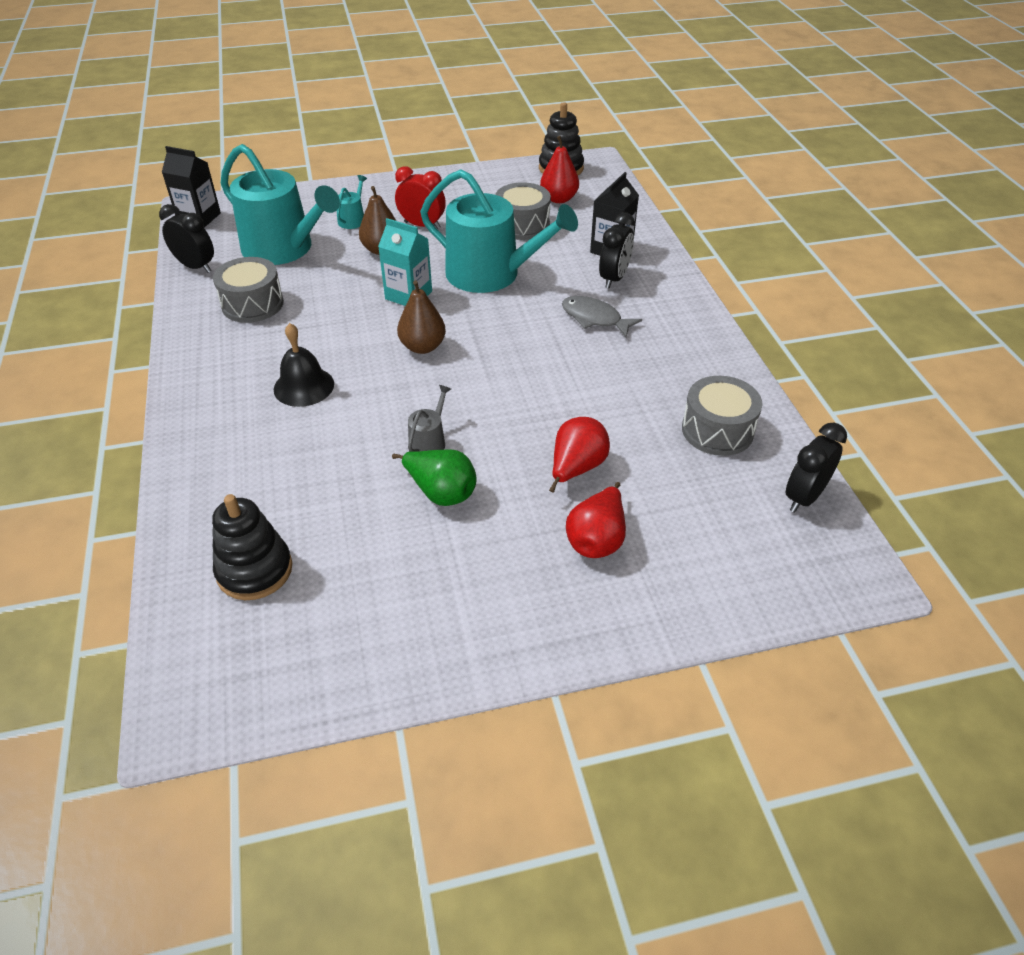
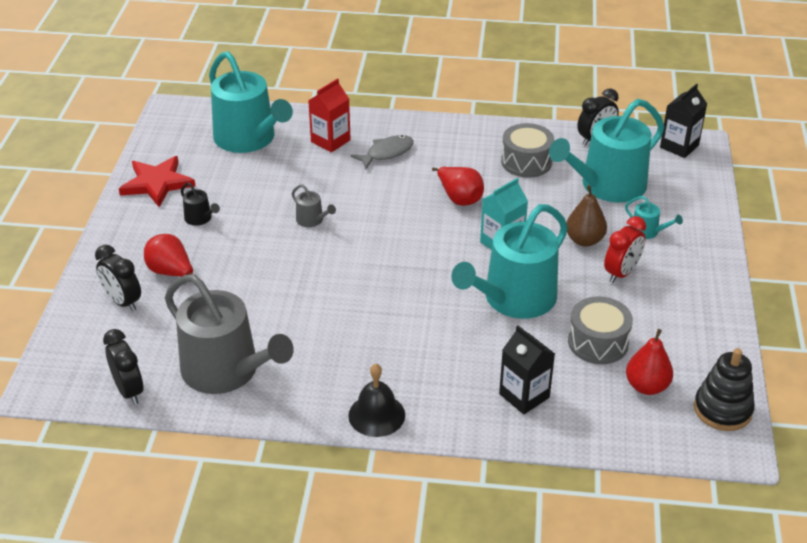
camera: 110 degrees right, 5 degrees down
(242, 476) = (330, 141): none -> red carton
(254, 570) = (249, 139): black stacking toy -> turquoise watering can
(304, 386) = (407, 174): black bell -> black bell (376, 415)
(409, 643) = (157, 183): none -> red star
(423, 347) = (424, 237): brown pear -> none
(441, 492) = (260, 216): green pear -> none
(473, 554) = (200, 218): none -> black watering can
(576, 468) = (239, 282): red pear -> red pear (459, 198)
(594, 318) = (412, 346): grey fish -> grey fish (386, 153)
(614, 278) = (470, 380): black clock -> black clock (123, 302)
(717, 430) = (227, 371): grey drum -> grey watering can

